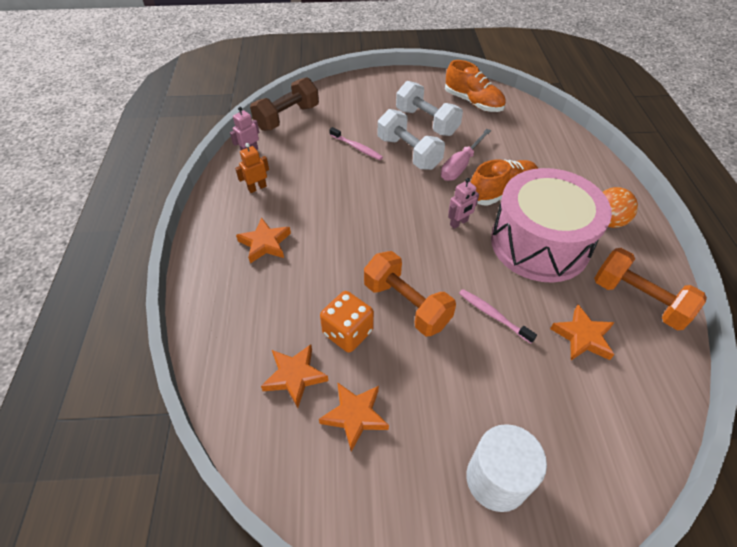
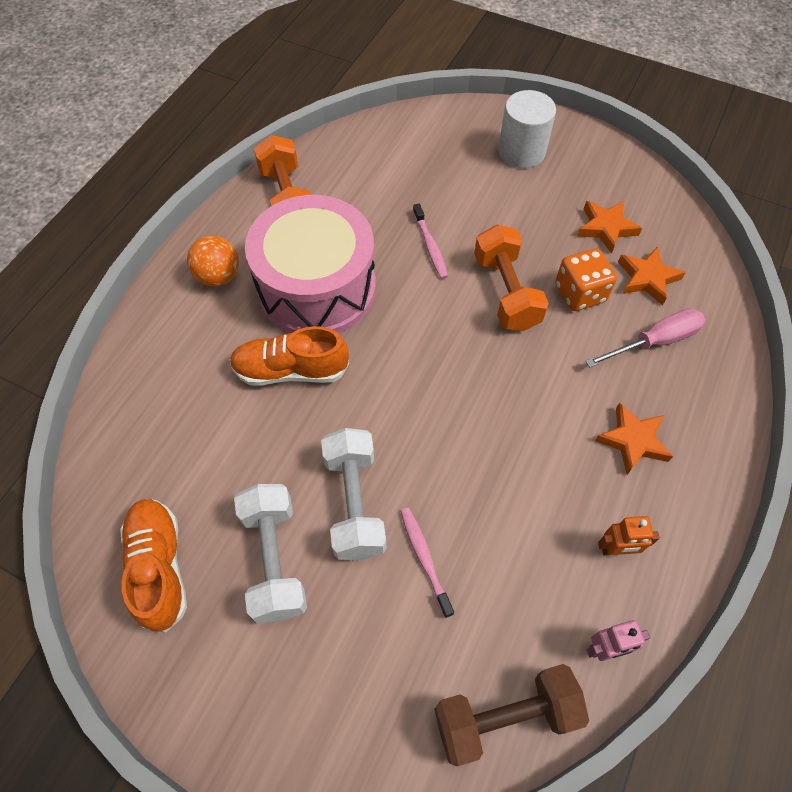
camera: 150 degrees left, 10 degrees up
(459, 223) = (380, 354): pink robot -> none
(461, 165) = (302, 439): pink screwdriver -> pink screwdriver (655, 341)
(583, 337) = (369, 196): orange star -> none

